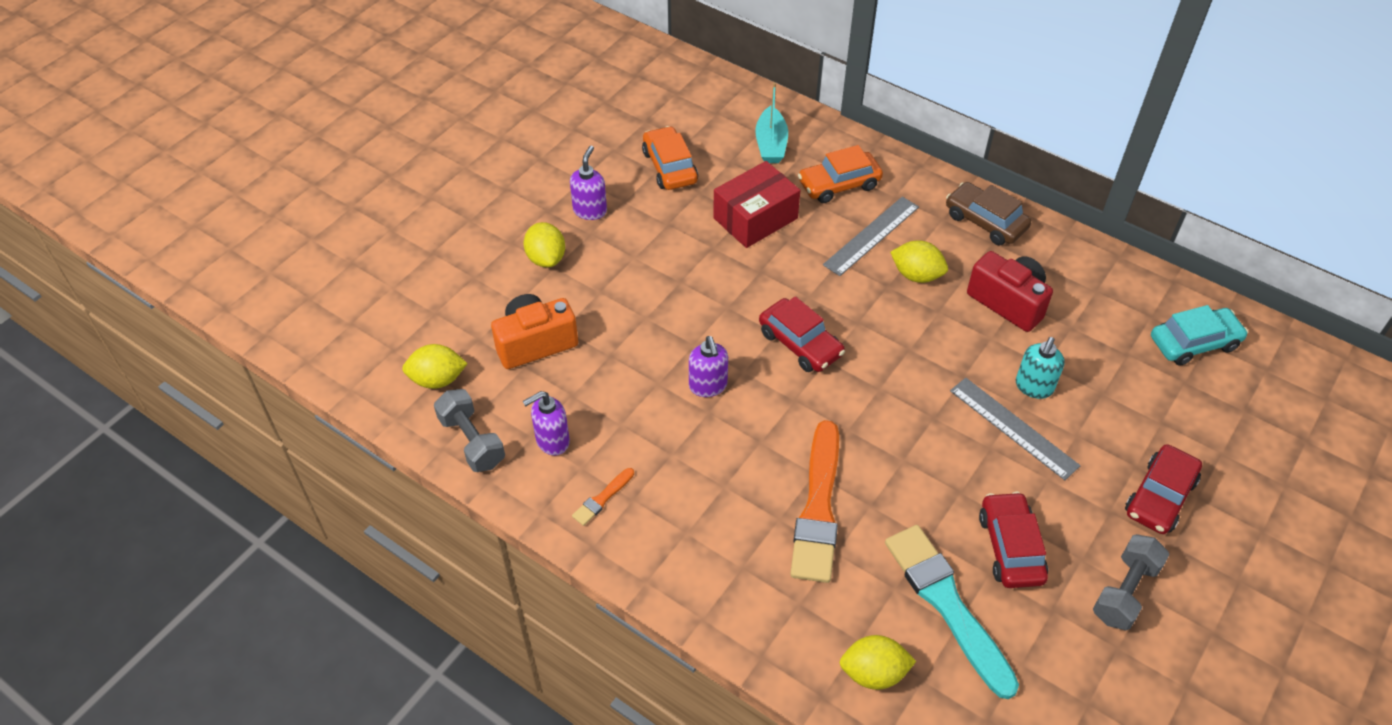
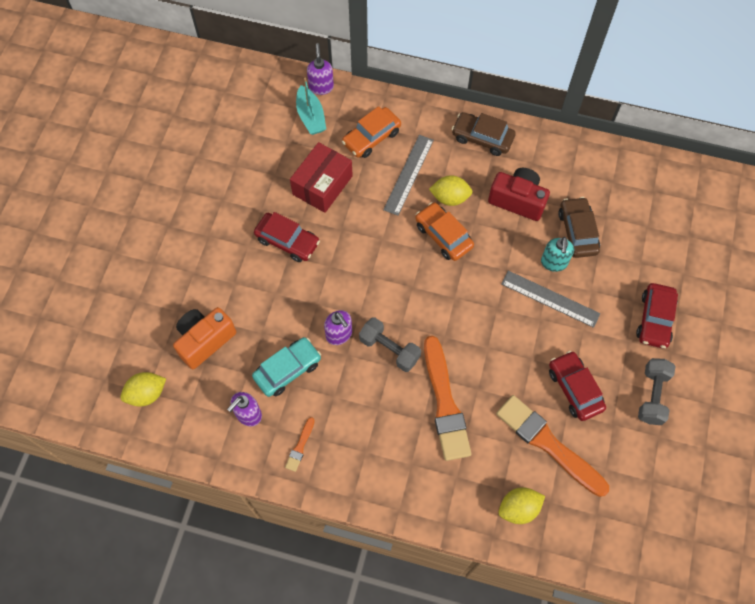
camera: 20 degrees left, 15 degrees up
(472, 441) = (192, 434): grey dumbbell -> grey dumbbell (389, 349)
(546, 258) = (184, 267): yellow lemon -> none
(590, 210) = (200, 216): purple soap dispenser -> purple soap dispenser (321, 87)
(669, 167) = (244, 159): orange car -> orange car (443, 236)
(800, 343) = (390, 279): red car -> red car (287, 241)
(947, 605) = (549, 444): turquoise brush -> orange brush
(1080, 360) = (577, 232): none -> brown car
(1194, 343) = (645, 194): turquoise car -> turquoise car (287, 370)

